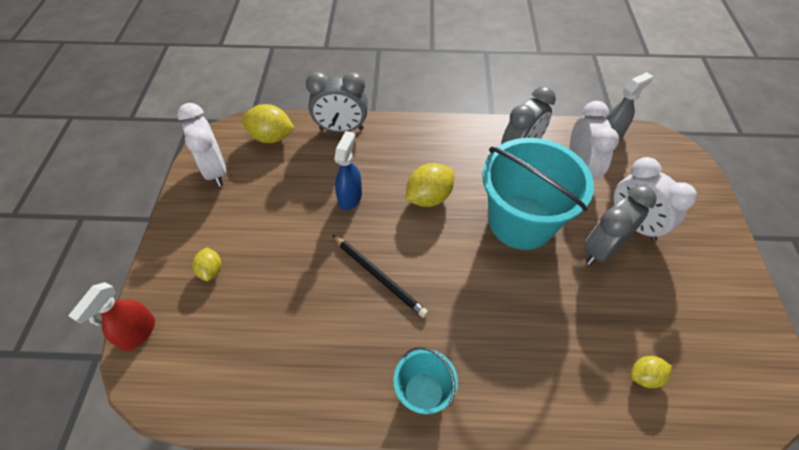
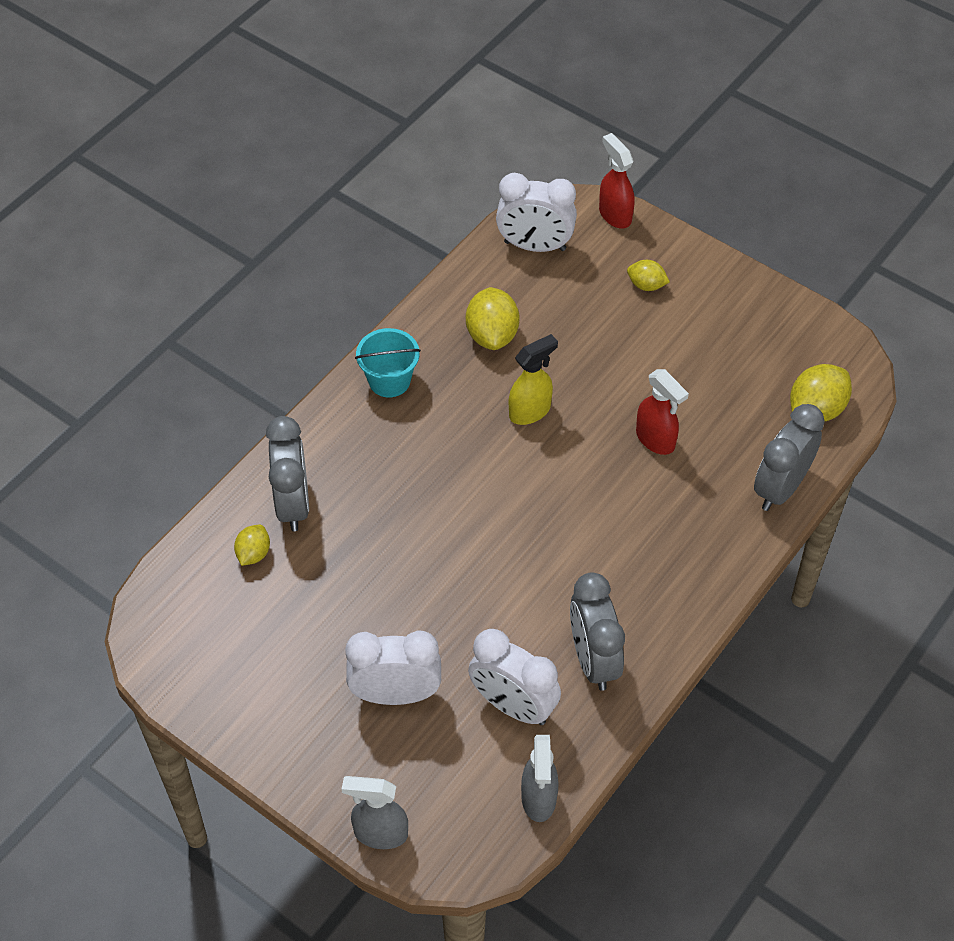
camera: 125 degrees right, 0 degrees up
(216, 171) = (793, 336): white clock -> white clock (535, 246)
(350, 197) = (655, 440): blue spray bottle -> red spray bottle
(379, 276) = (530, 411): black pencil -> yellow spray bottle
(429, 197) = (596, 514): yellow lemon -> yellow lemon (492, 335)
(521, 222) = (491, 581): turquoise bucket -> none
(602, 249) = (394, 632): grey clock -> grey clock (293, 504)
(702, 184) = (380, 833): none -> grey spray bottle

